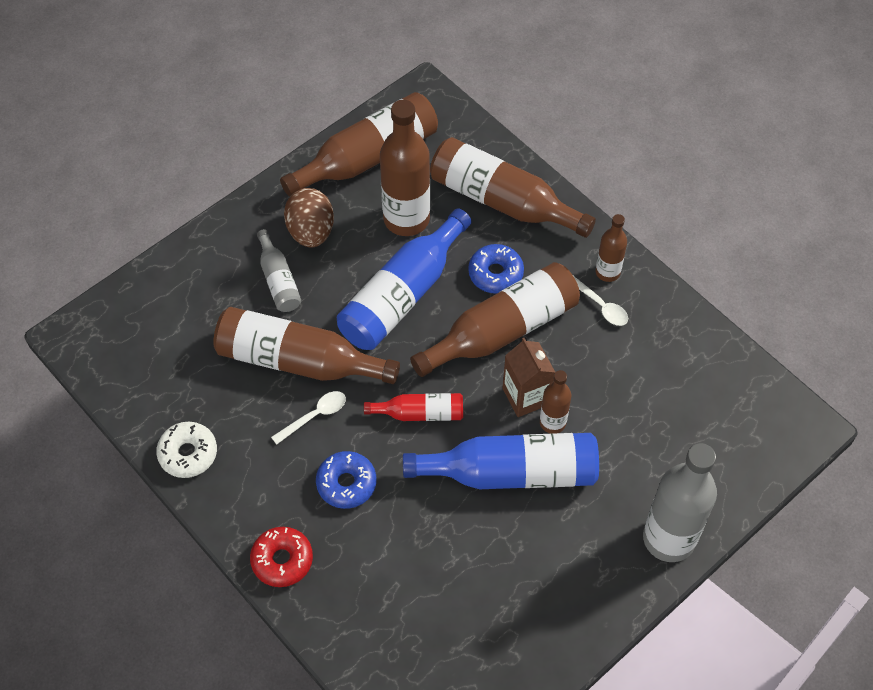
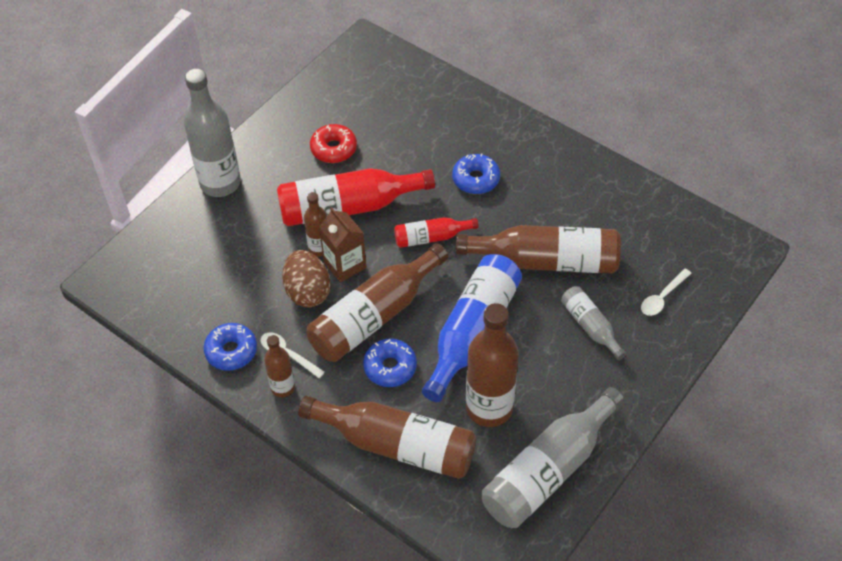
camera: 170 degrees right, 5 degrees down
(188, 454) = (606, 179): white donut -> none
(282, 560) = (507, 125): red donut -> red donut (333, 149)
(311, 232) = (578, 378): brown egg -> brown egg (307, 292)
(314, 416) = (517, 221): white spoon -> white spoon (662, 297)
(368, 157) = (548, 470): brown bottle -> grey bottle
(511, 472) = (348, 207): blue bottle -> red bottle
(659, 318) = (231, 351): none -> blue donut

